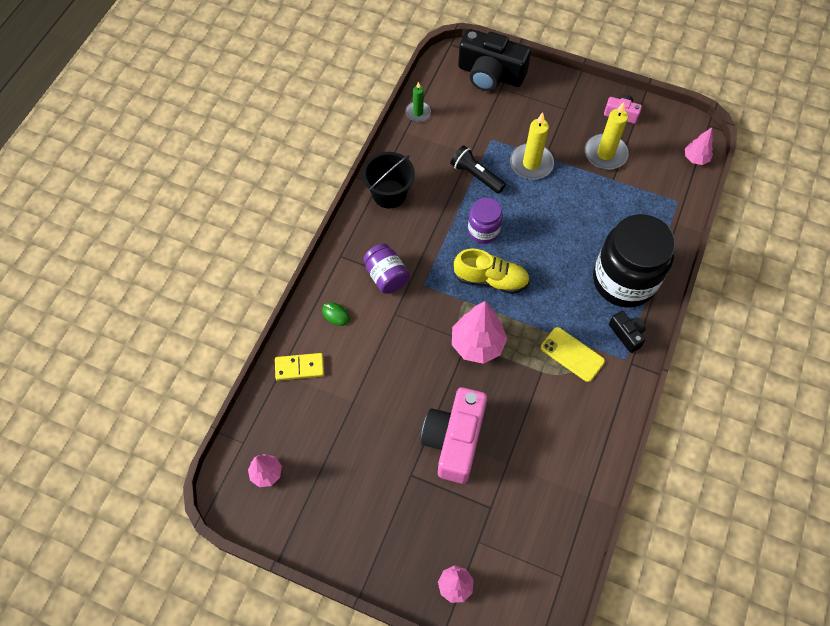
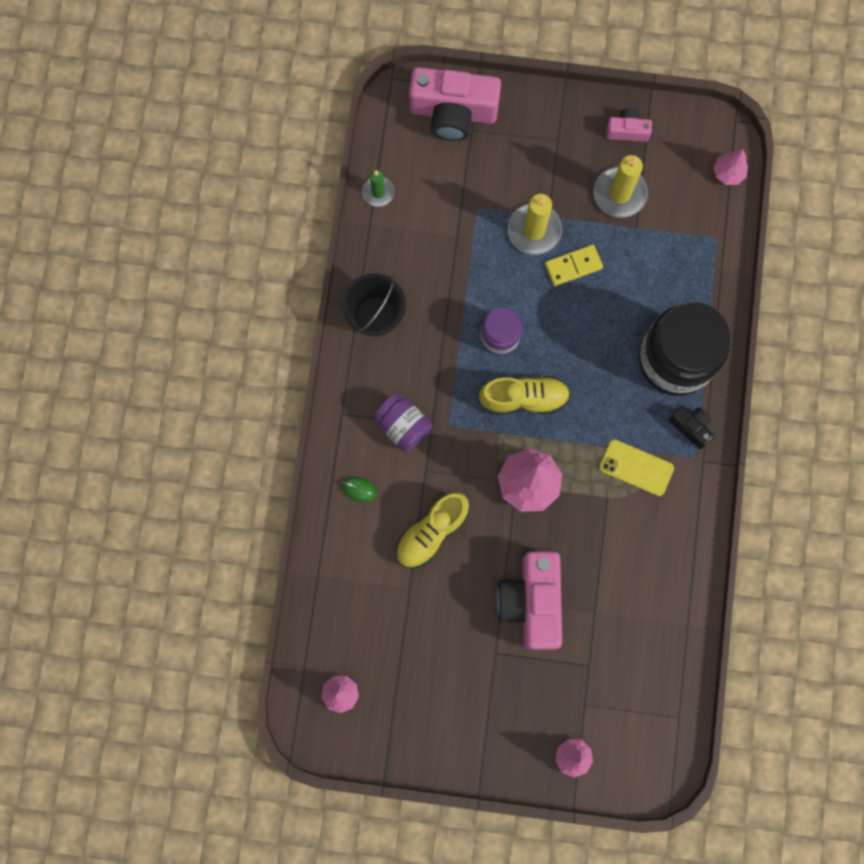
camera: 15 degrees left, 15 degrees up
(299, 367) = (338, 564): yellow domino -> yellow domino (573, 266)
(385, 362) = (432, 532): none -> yellow shoe
(476, 175) = (472, 264): black flashlight -> none
(490, 74) = (453, 112): black camera -> pink camera

